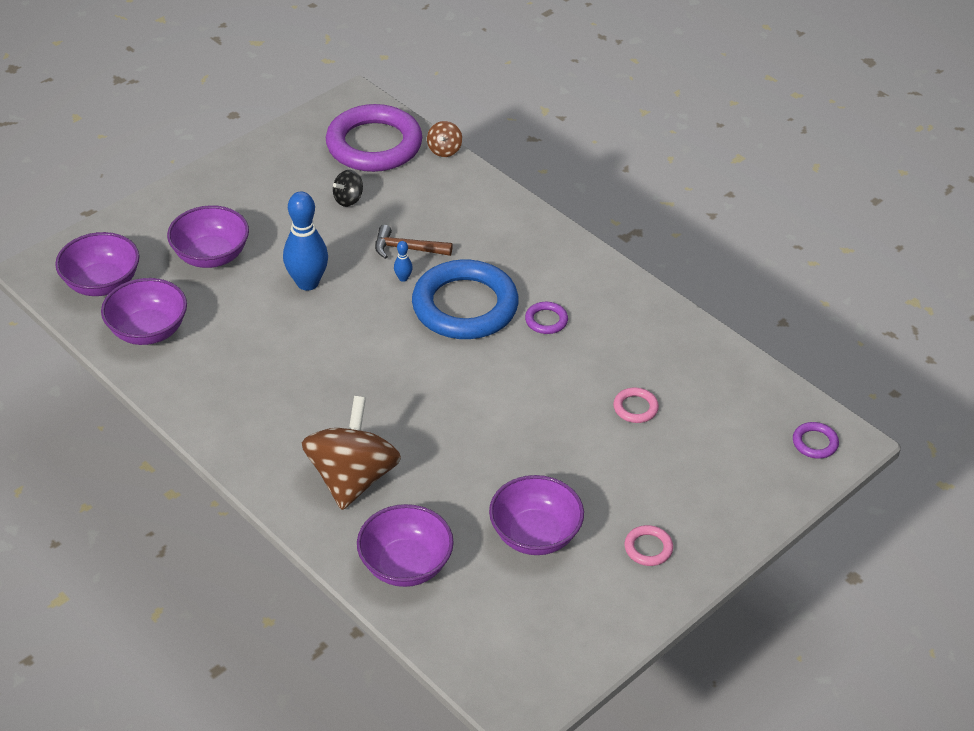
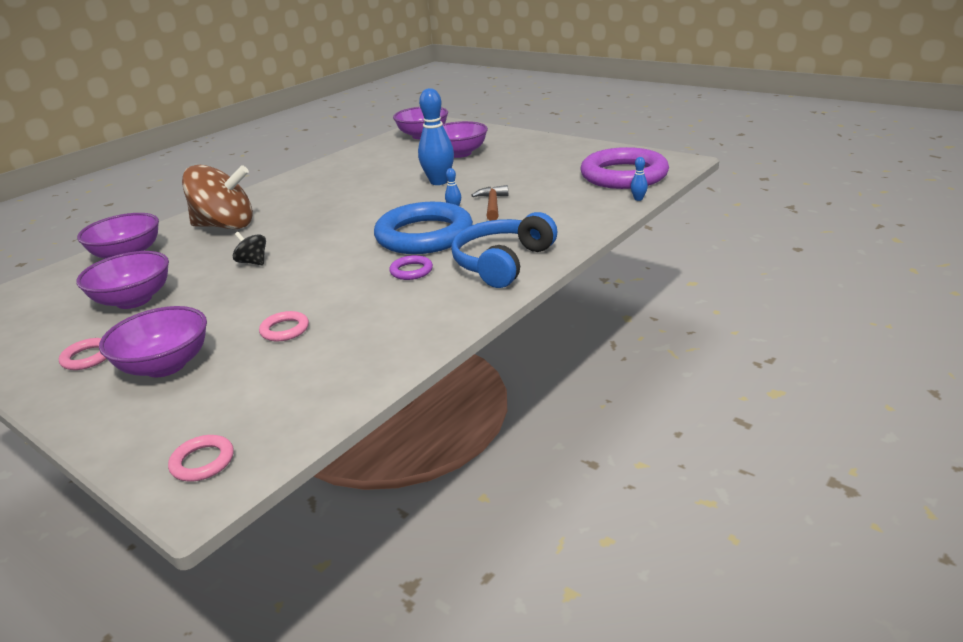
camera: 85 degrees right, 15 degrees down
(148, 331) = (379, 152): purple bowl -> purple bowl (165, 365)
(348, 199) = (545, 178): black spinning top -> black spinning top (253, 262)
(444, 150) = (638, 199): brown spinning top -> blue bowling pin
(552, 260) = (502, 263): none -> blue headphones
(815, 443) = (202, 462): purple ring -> pink ring

